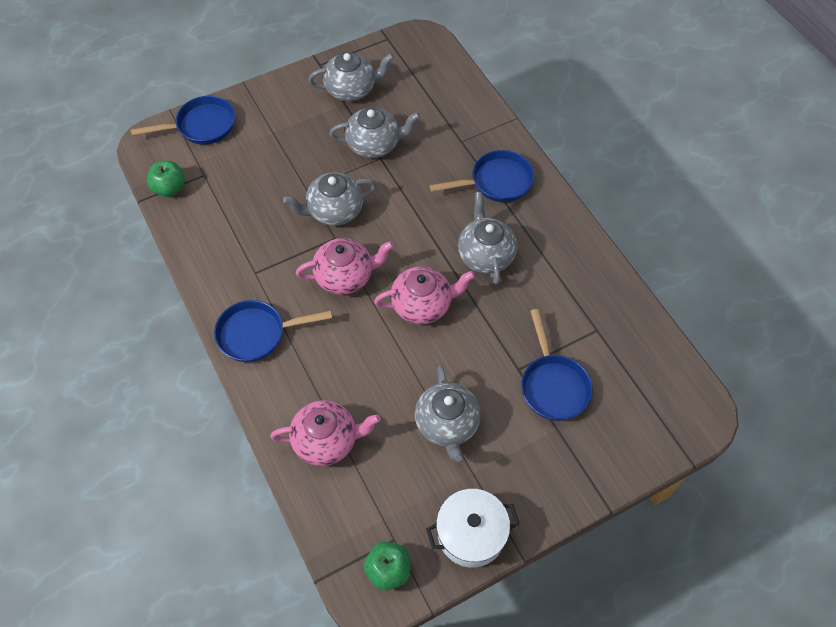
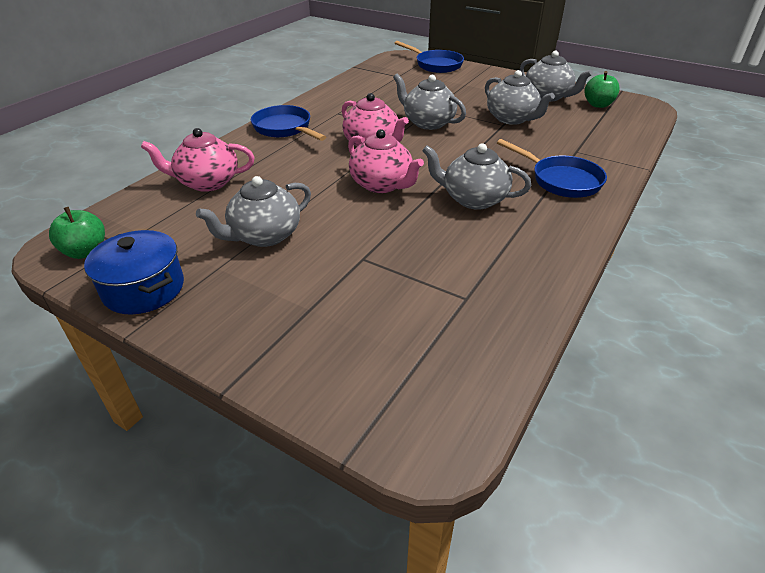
camera: 60 degrees right, 20 degrees down
(169, 188) = (374, 71): green apple -> green apple (598, 105)
(326, 440) = (207, 182): pink teapot -> pink teapot turned 120 degrees clockwise
(471, 534) = (144, 289): white pot -> blue pot
(485, 255) = (473, 199): grey teapot -> grey teapot turned 120 degrees counterclockwise
(553, 385) = (363, 288): blue pan -> none

